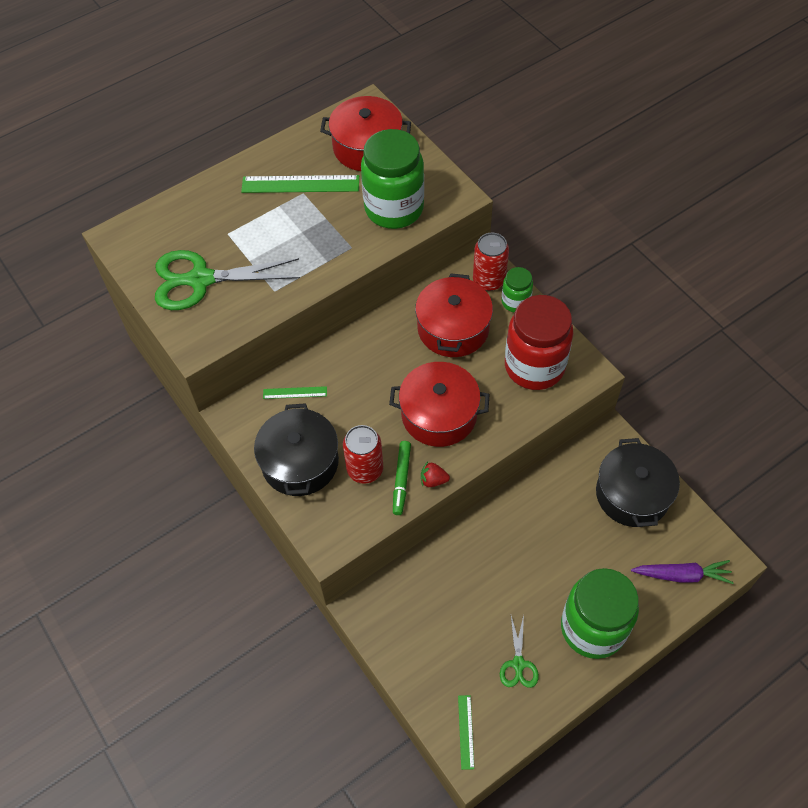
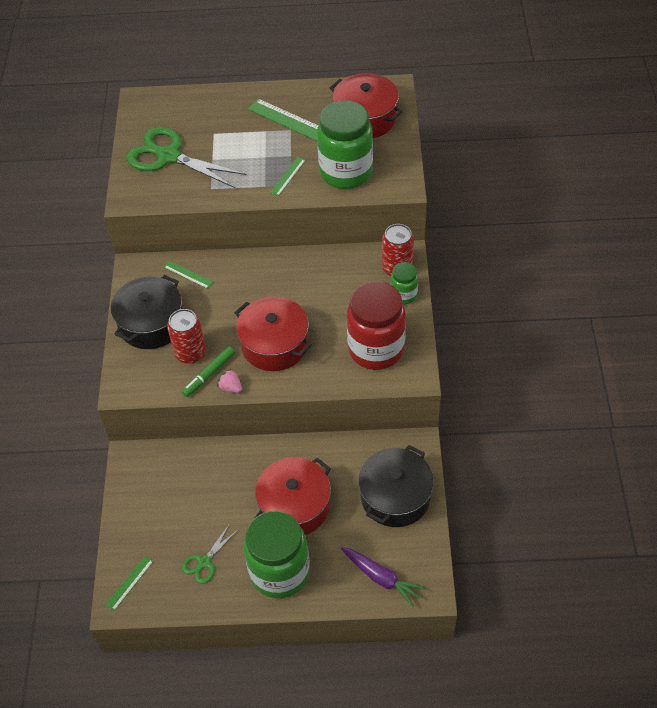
camera: 35 degrees right, 5 degrees down
(341, 240) = (288, 176): none -> green ruler
(433, 480) = (231, 387): red strawberry -> pink strawberry
(453, 328) = (339, 289): red pot -> red pot (295, 506)

